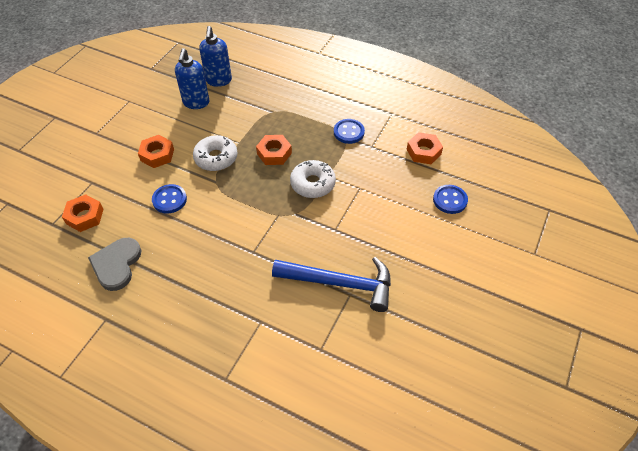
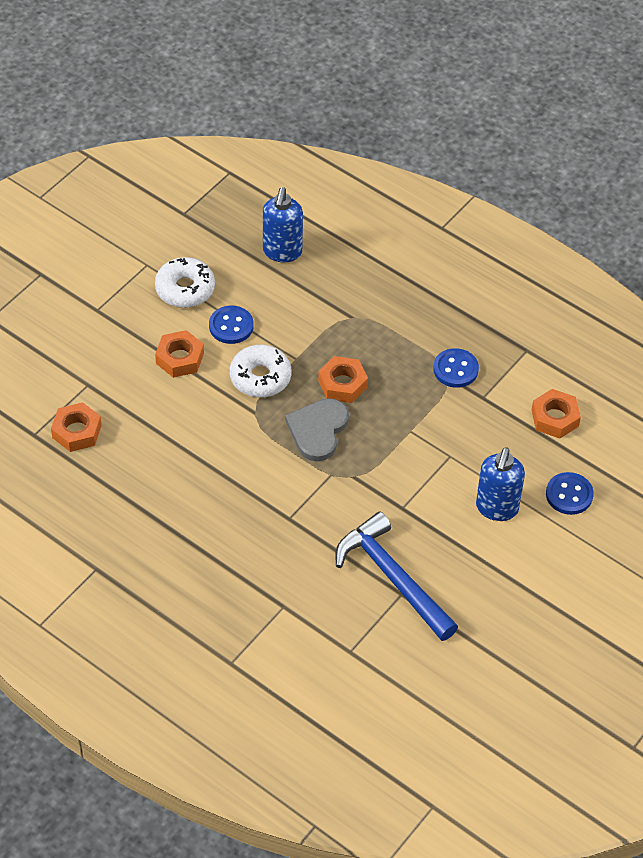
camera: 10 degrees right, 0 degrees up
(116, 264) = (114, 503): grey heart -> grey heart (318, 430)
(169, 200) = (190, 427): blue button -> blue button (231, 326)
(196, 103) = (244, 284): blue soap dispenser -> blue soap dispenser (496, 508)
(313, 184) = (387, 438): white donut -> white donut (185, 289)
(340, 283) = (392, 578): blue hammer -> blue hammer turned 150 degrees counterclockwise

